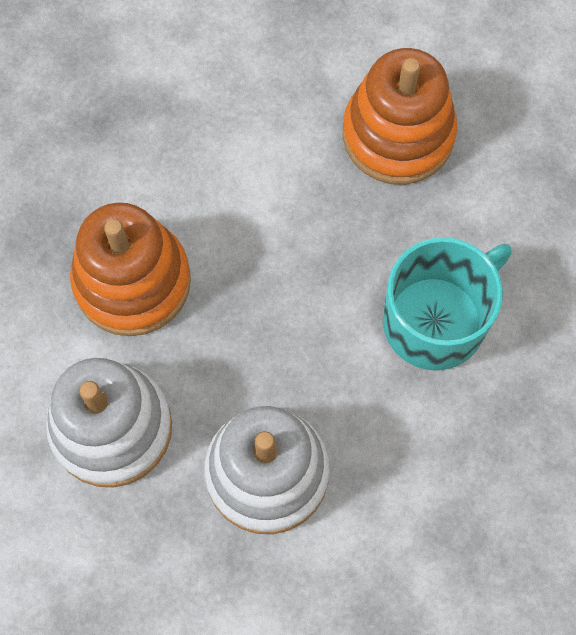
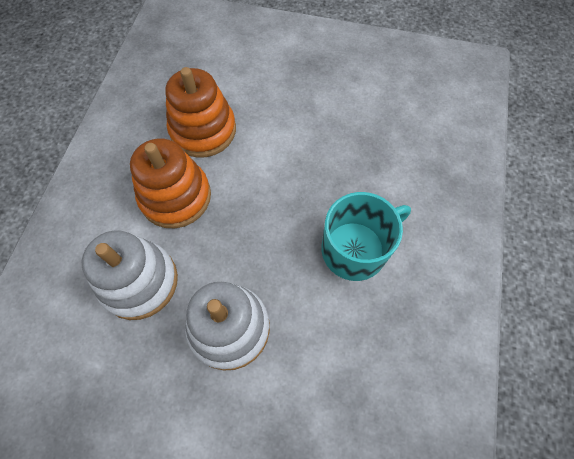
camera: 10 degrees right, 5 degrees down
(398, 134) = (350, 139): orange stacking toy -> orange stacking toy (203, 130)

